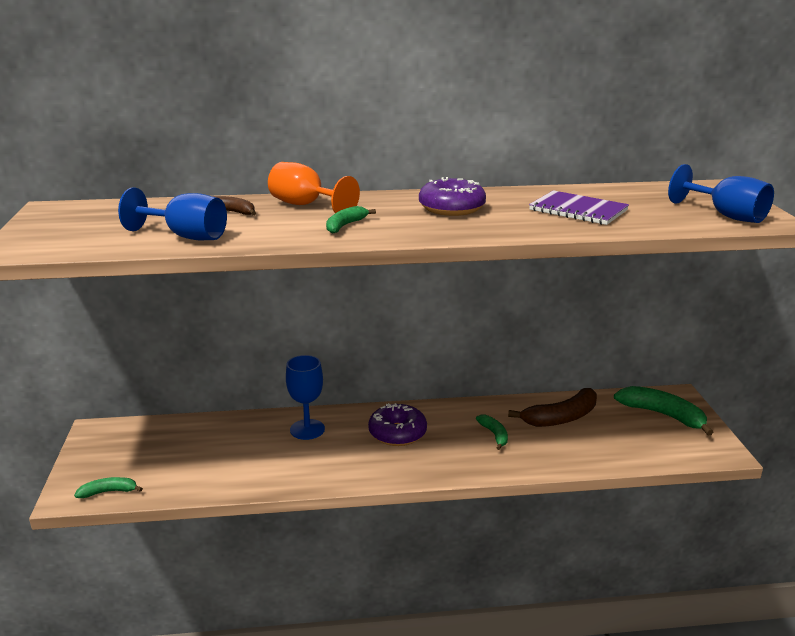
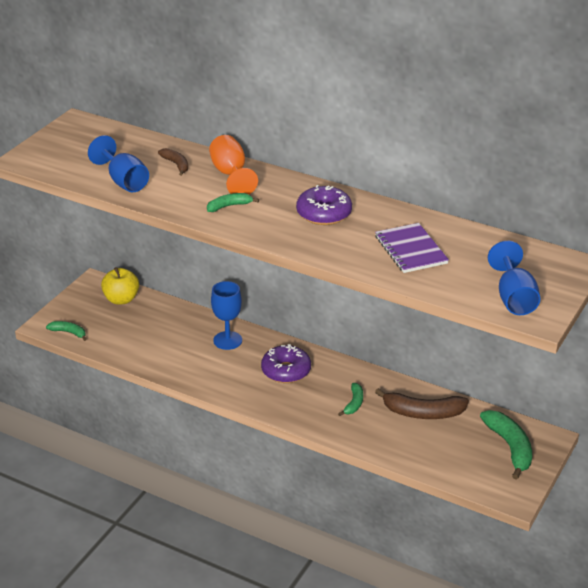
camera: 35 degrees right, 10 degrees up
(145, 435) = (121, 299): none -> yellow apple

